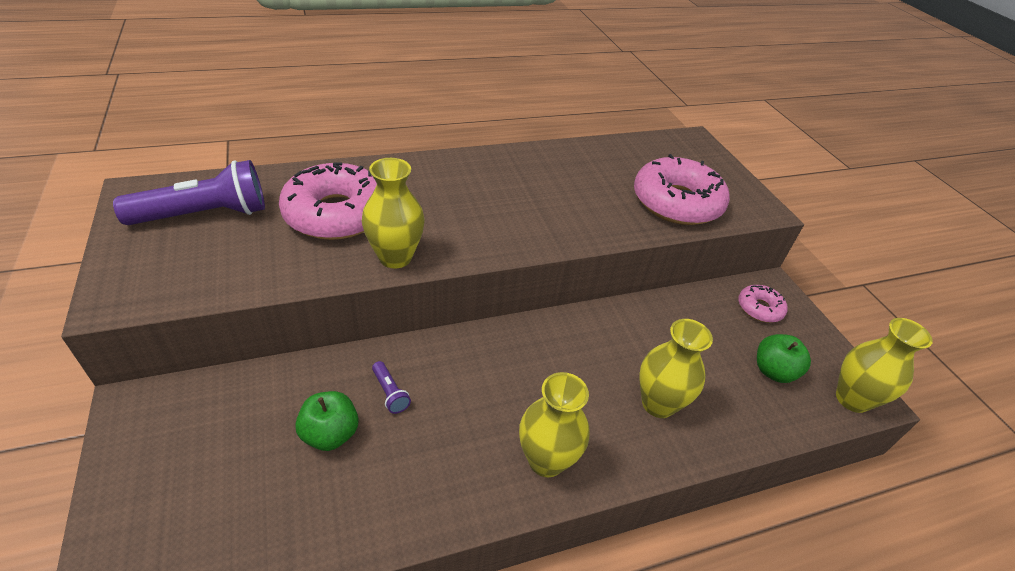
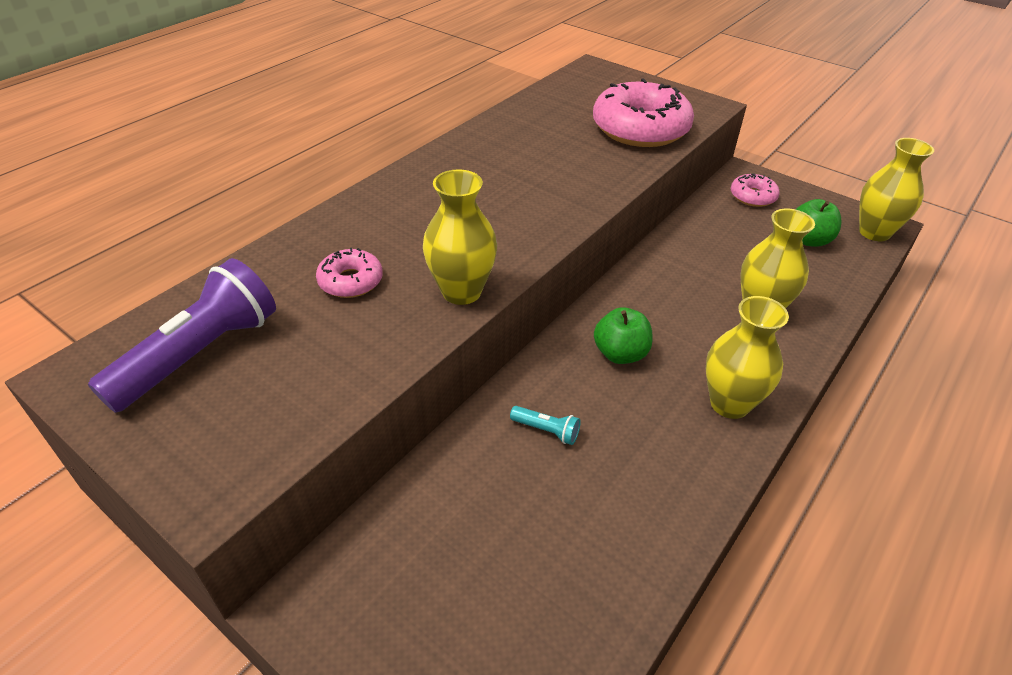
camera: 30 degrees left, 0 degrees up
(330, 434) = (534, 499): green apple -> green apple (620, 354)
(336, 214) = (351, 281): pink donut -> pink donut, size x0.49
(390, 393) = (547, 430): purple flashlight -> turquoise flashlight

